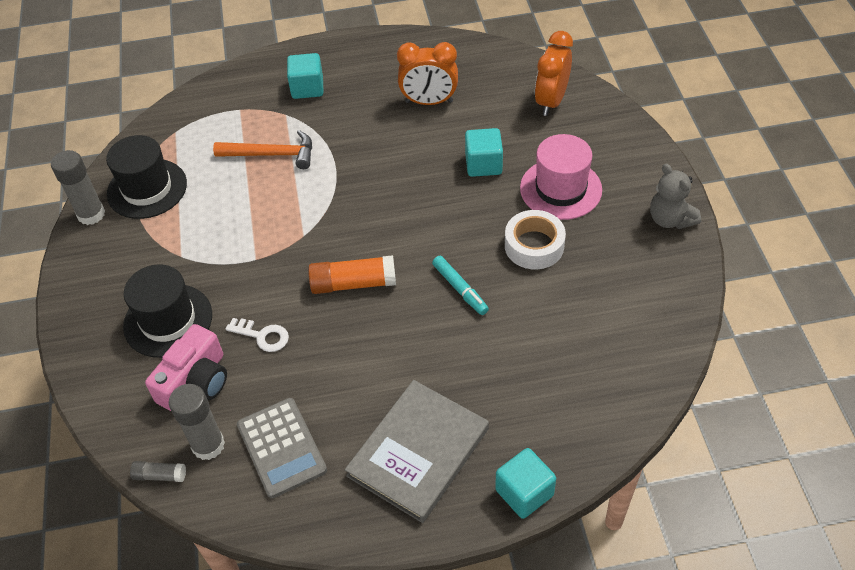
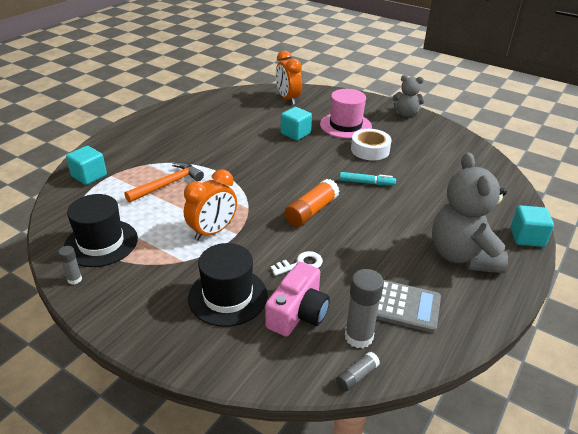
camera: 50 degrees left, 15 degrees down
(91, 214) = (74, 279): grey glue stick -> grey glue stick, size x0.54
(196, 382) = (298, 313): pink camera -> pink camera turned 45 degrees clockwise
(307, 88) = (143, 148): turquoise cube -> turquoise cube (89, 176)
(418, 452) = (462, 256): grey book -> grey teddy bear
(429, 102) = (226, 123): orange clock -> orange clock (212, 231)

